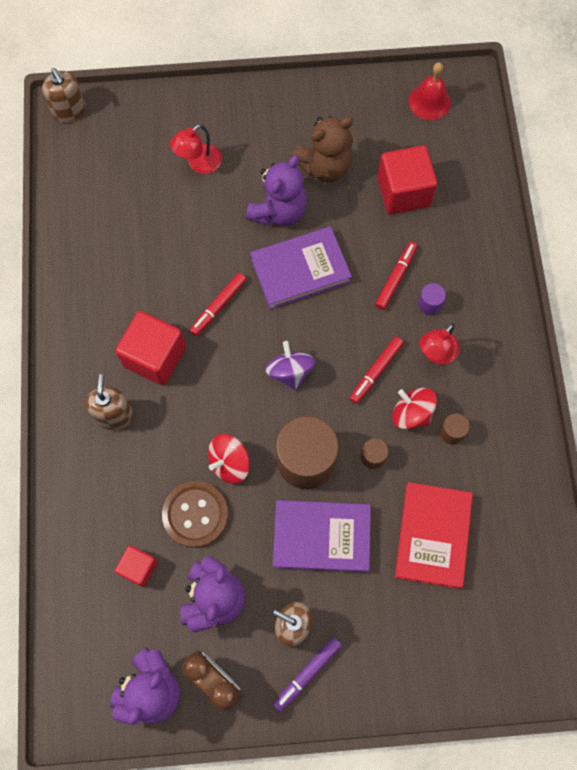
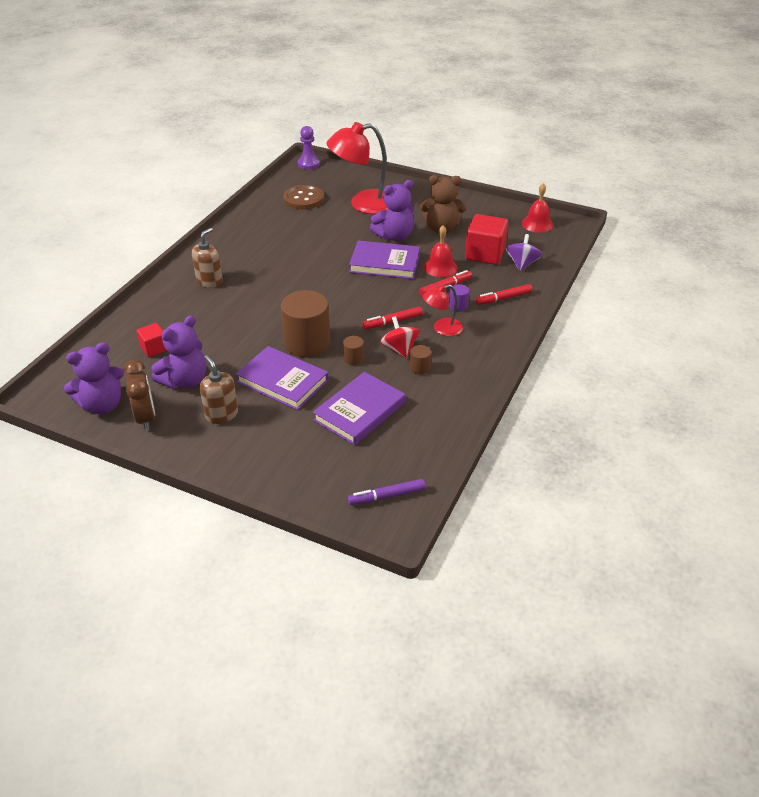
camera: 30 degrees right, 30 degrees down
(70, 111) = (308, 164): brown soap dispenser -> purple pawn
(155, 356) = (258, 267): red cube -> none
(195, 514) = (213, 340): brown button -> brown button (303, 199)
(199, 164) = (363, 204): red lamp -> red lamp, size x1.93
(218, 306) = (318, 261): red marker -> red marker (503, 298)
(230, 463) = (257, 326): red spinning top -> none
(290, 372) = (335, 302): purple spinning top -> purple spinning top (522, 264)
(307, 673) = (207, 441): purple marker -> purple marker (387, 496)
(368, 244) = (440, 267): none -> red bell
(432, 536) = (359, 411): red book -> purple book

